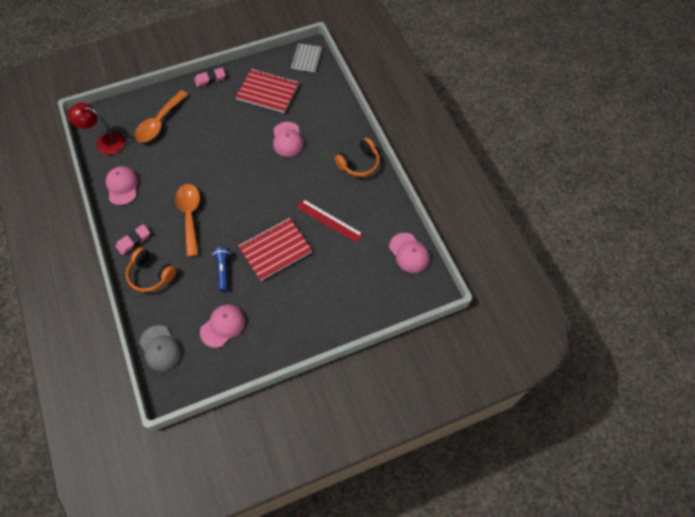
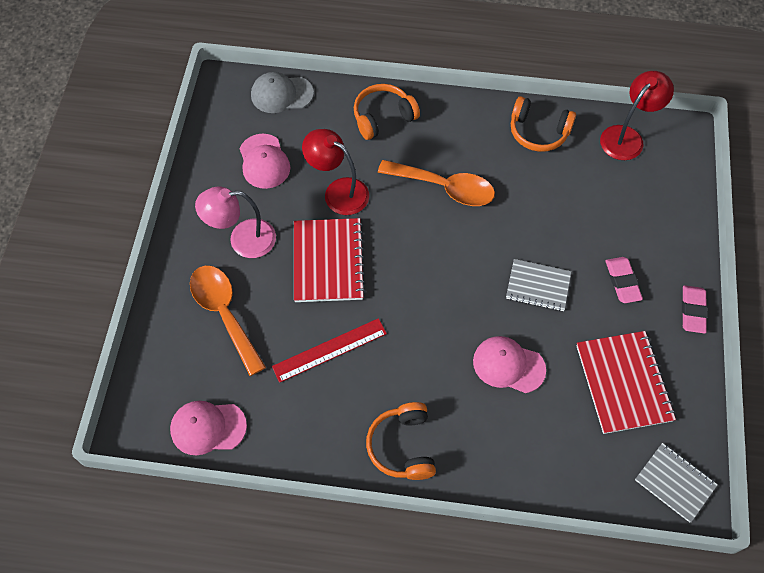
camera: 120 degrees right, 0 degrees up
(122, 186) = (538, 132): pink cap -> orange headphones
(133, 241) = (444, 116): pink eraser -> pink eraser (622, 282)
(159, 123) = (631, 210): orange spoon -> orange spoon (224, 313)
(223, 270) = (338, 191): blue flashlight -> red lamp
(233, 145) = (538, 286): none -> grey notebook
(268, 92) = (623, 383): red notebook -> red notebook turned 60 degrees counterclockwise
(287, 304) = (242, 240): none -> pink lamp

